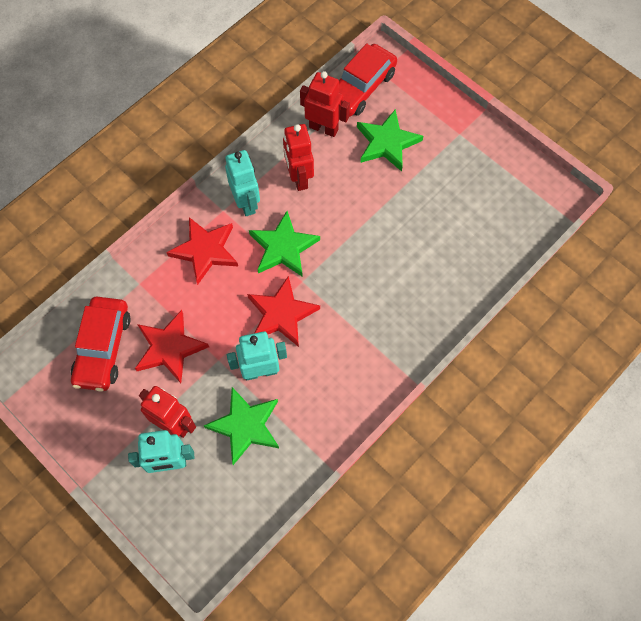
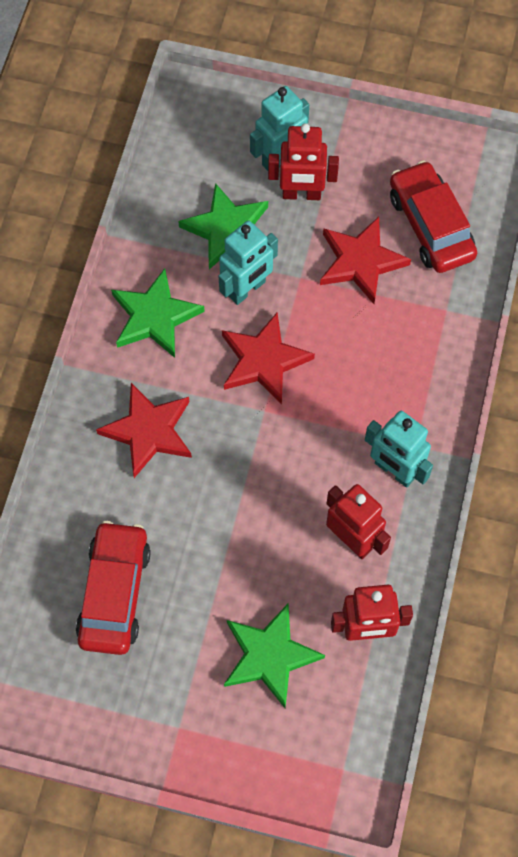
camera: 150 degrees right, 0 degrees up
(205, 250) = (400, 386): red star -> red star (148, 431)
(283, 247) = (312, 439): green star -> green star (155, 317)
(360, 88) = (356, 725): red car -> red car (114, 593)

